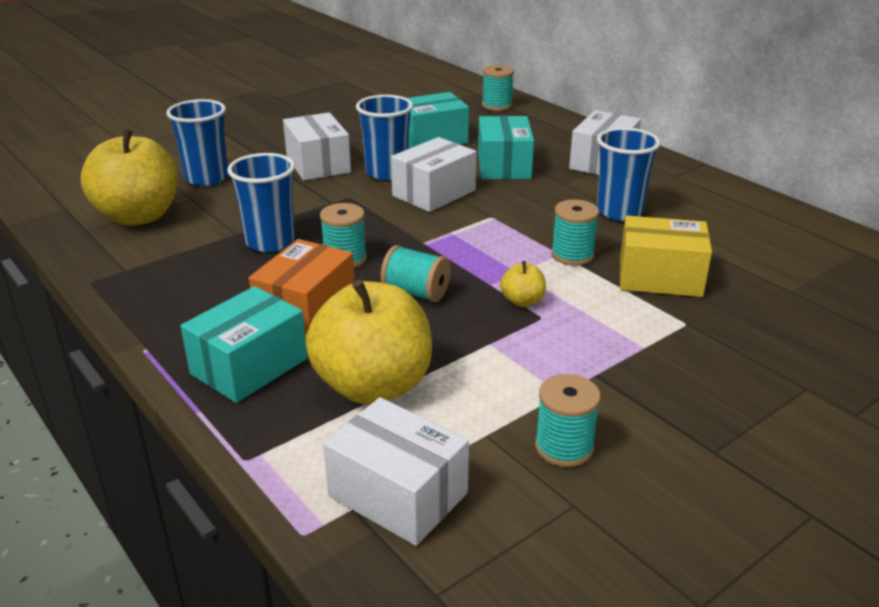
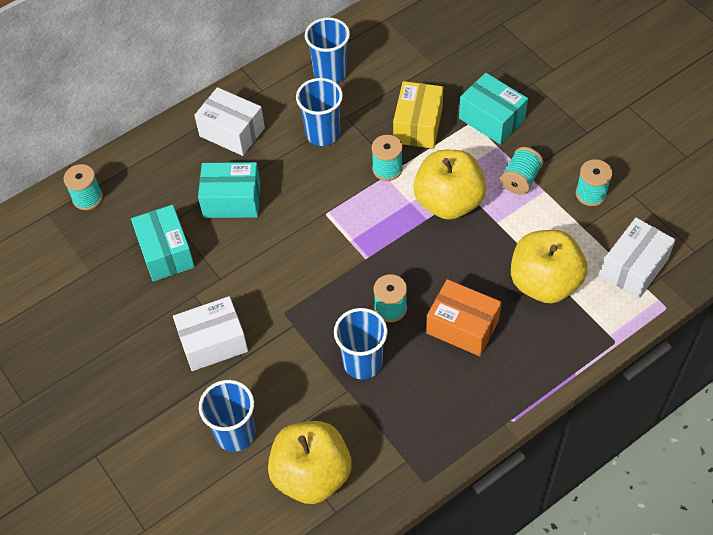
camera: 85 degrees left, 25 degrees up
(249, 366) = (528, 352): turquoise box -> turquoise box (491, 119)
(386, 173) = (237, 287): blue cup -> blue cup (330, 73)
(416, 293) = (438, 262): turquoise spool -> turquoise spool (520, 179)
(434, 193) = (281, 251): white box -> none
(522, 301) = (448, 202): yellow apple -> yellow apple, size x2.36

